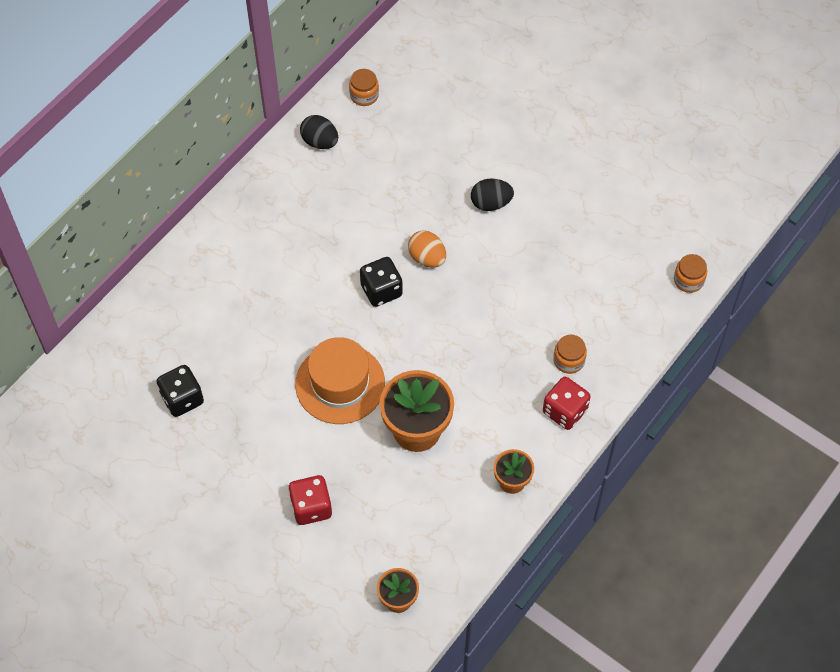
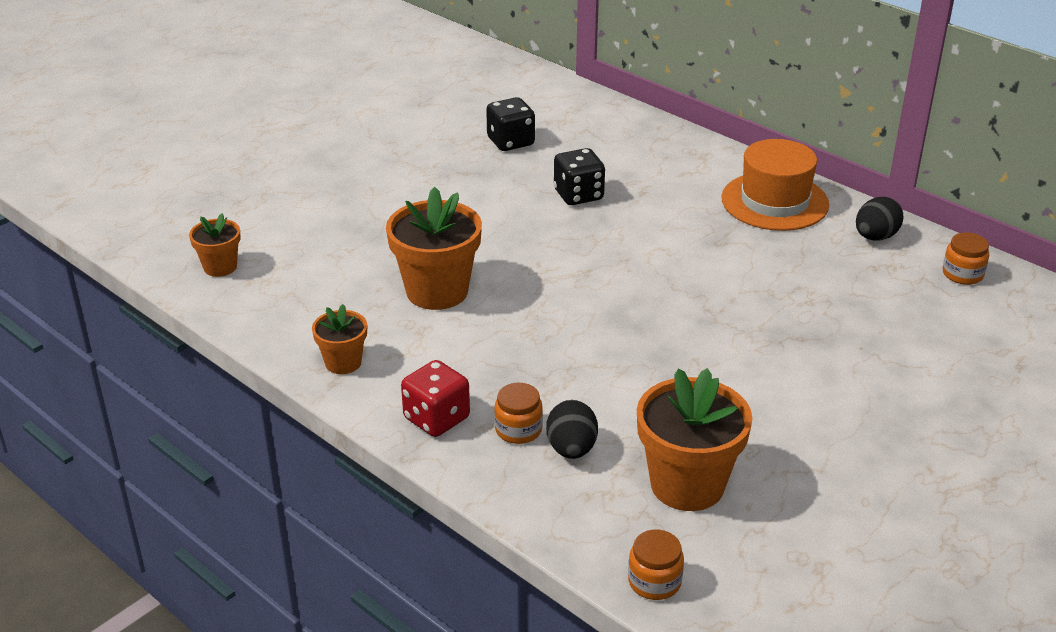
camera: 95 degrees right, 25 degrees down
(311, 507) = (356, 215): red dice -> none
(340, 383) = (512, 239): orange hat -> orange hat (774, 201)
(381, 290) = (644, 274): black dice -> black dice (578, 195)
(427, 258) = (695, 313): orange egg -> none
(491, 203) = (792, 375): black egg -> black egg (571, 449)
(606, 263) = (687, 485): none -> orange flower pot

